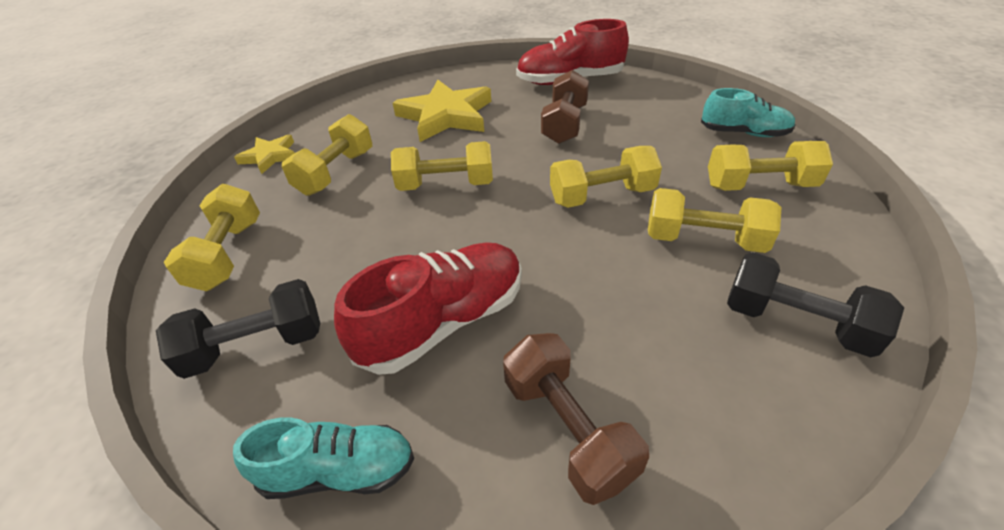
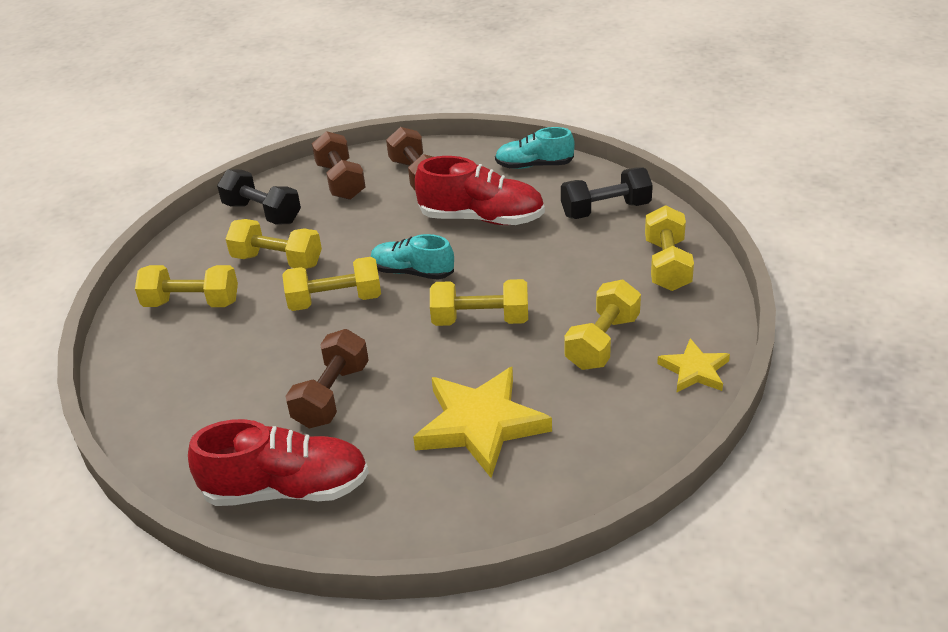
camera: 175 degrees left, 5 degrees down
(444, 322) = (482, 218): red shoe -> red shoe turned 135 degrees counterclockwise
(711, 410) = (340, 181): none -> brown dumbbell
(744, 133) = (145, 365): turquoise shoe -> turquoise shoe (412, 272)

